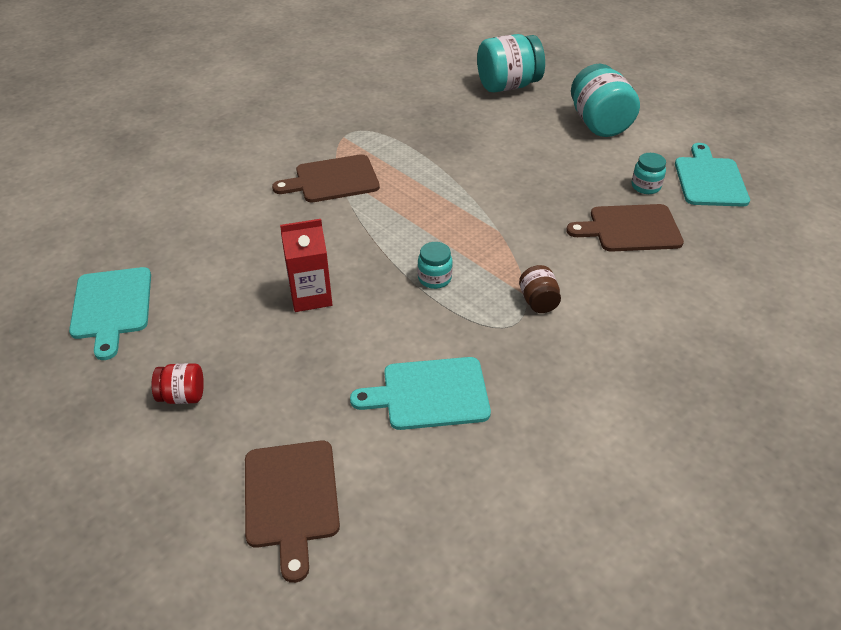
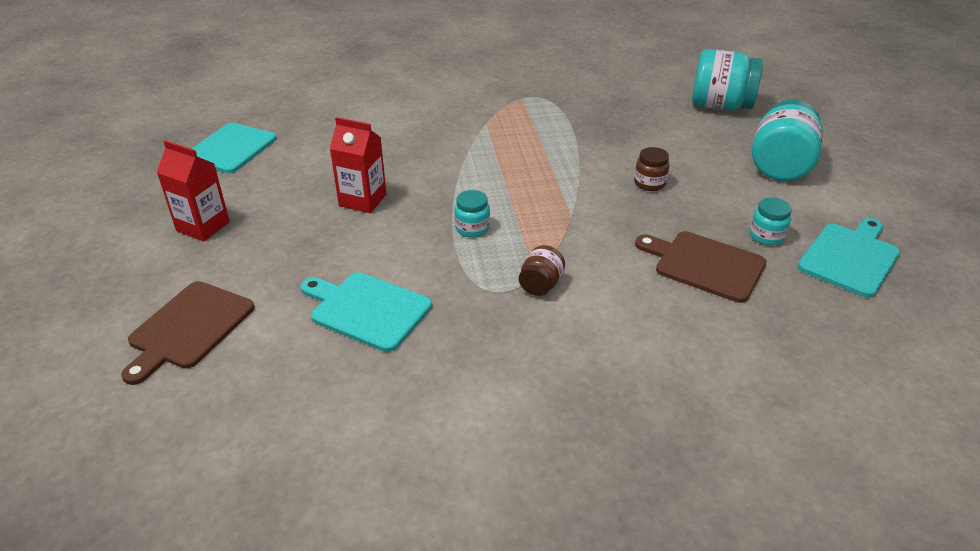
camera: 35 degrees right, 5 degrees down
(182, 396) = (203, 226): red jar -> red carton
(333, 180) = (477, 125): brown cutting board -> none
(526, 177) = (649, 183): none -> brown jar

